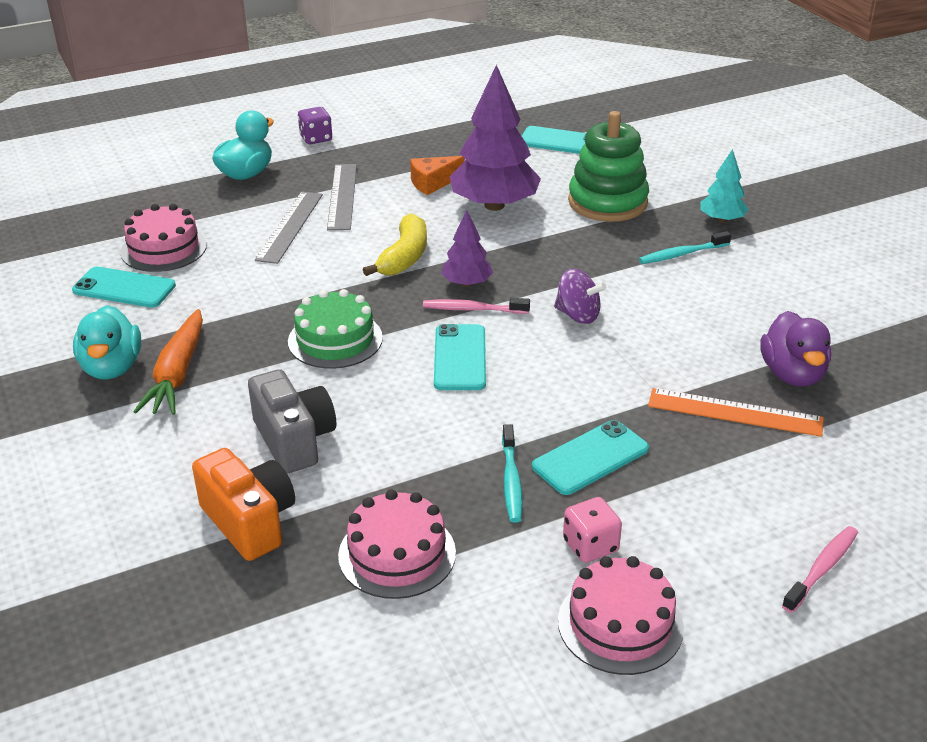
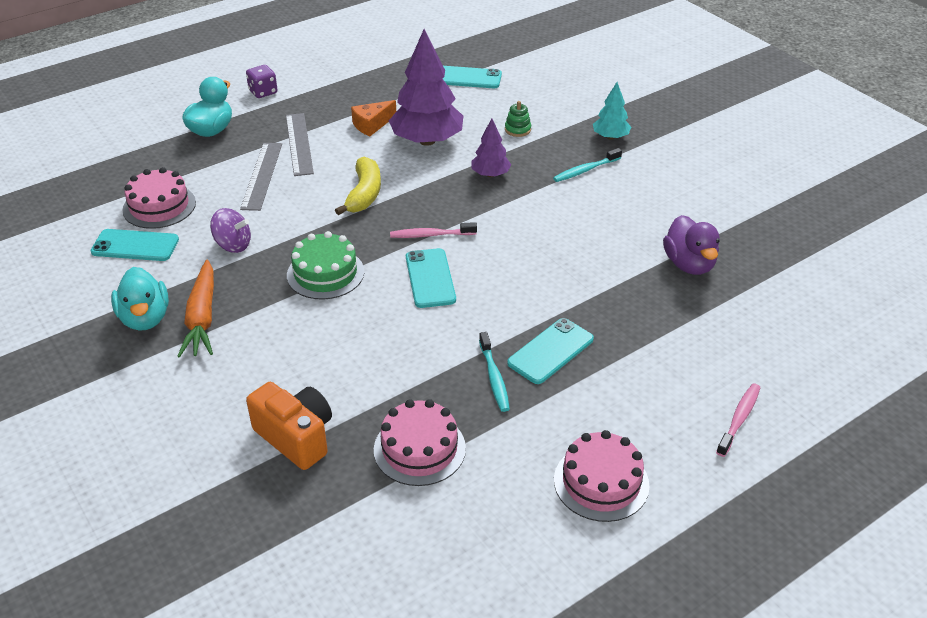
camera: 10 degrees left, 5 degrees up
(294, 440) = (314, 364): grey camera -> none
(467, 283) = (420, 212): purple tree -> purple tree (490, 174)
(578, 315) = (515, 231): purple spinning top -> purple spinning top (233, 245)
(590, 546) = (566, 423): pink dice -> none
(607, 202) = (517, 129): green stacking toy -> green stacking toy, size x0.41
(734, 412) = (652, 301): orange ruler -> none

